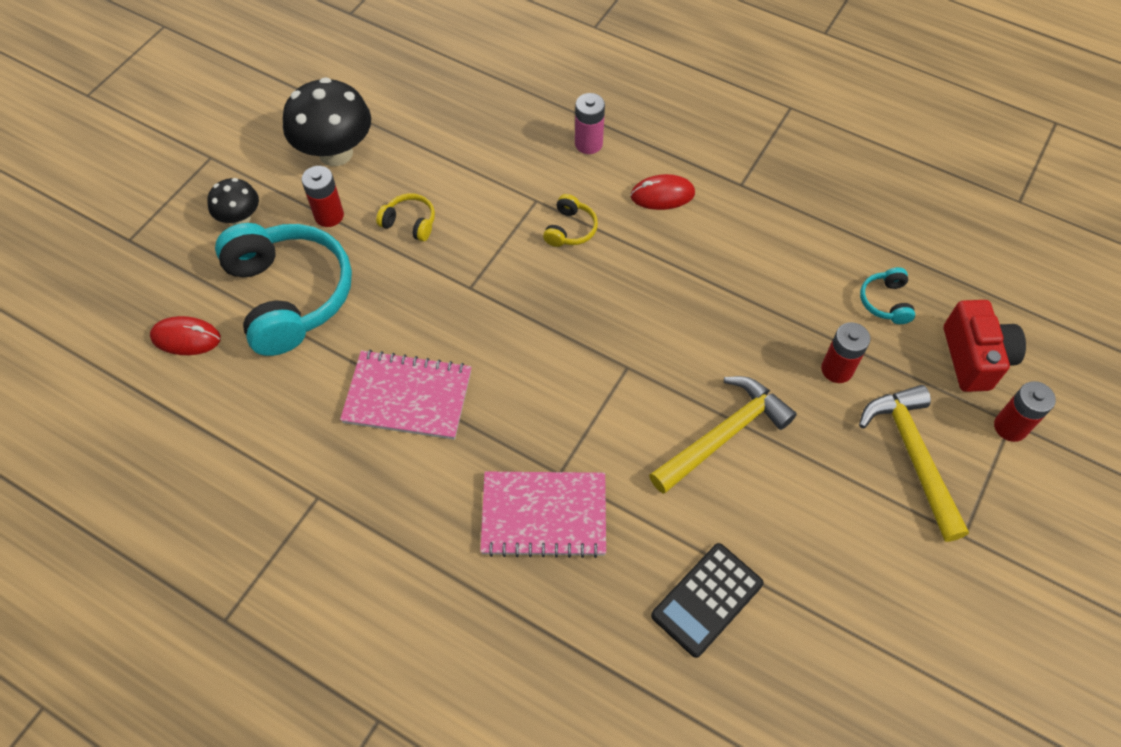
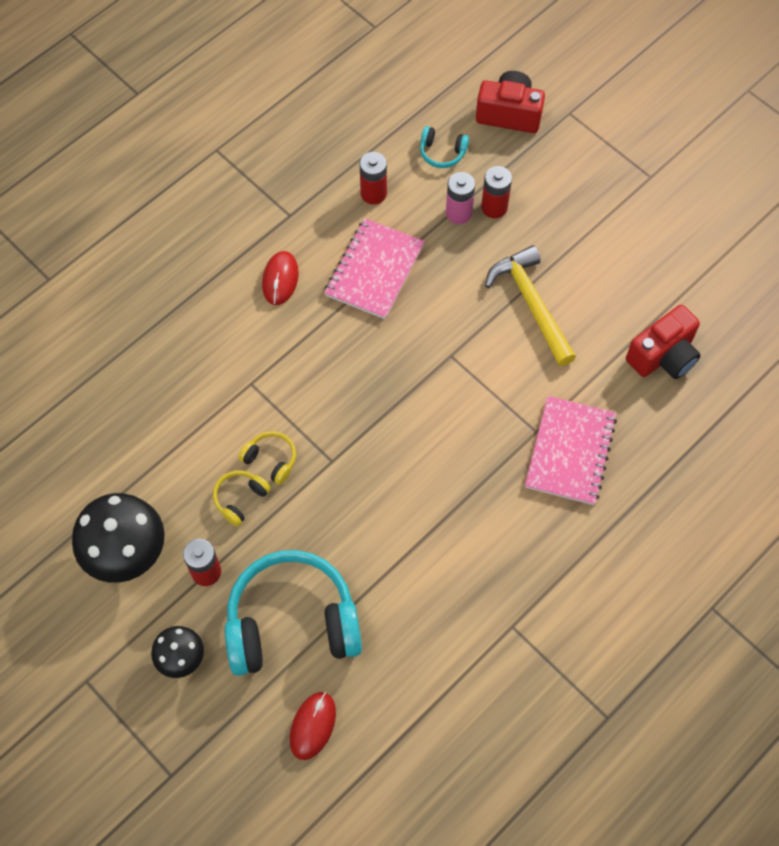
camera: 75 degrees left, 5 degrees up
(408, 396) = (432, 535): pink notebook -> pink notebook (374, 270)
(570, 229) = (293, 363): yellow headphones -> yellow headphones (271, 460)
(588, 144) = (198, 323): pink battery -> pink battery (458, 213)
(707, 599) = (663, 356): black calculator -> red camera
(913, 456) = (581, 184): yellow hammer -> none
(1010, 427) = (572, 115): red battery -> red battery (373, 193)

